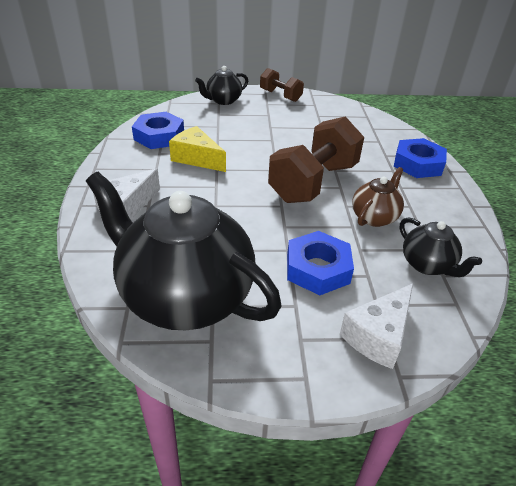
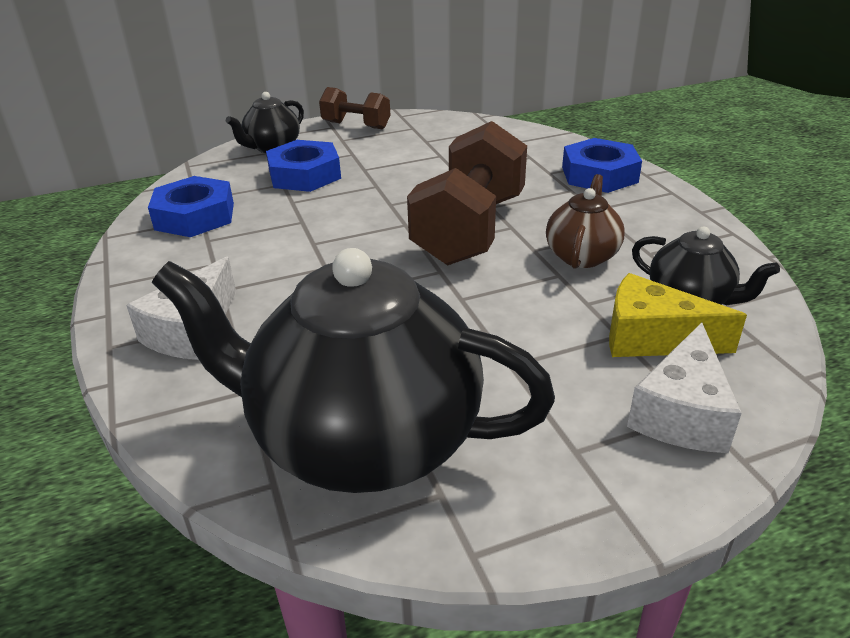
camera: 15 degrees left, 5 degrees down
(197, 158) = (273, 235): yellow cheese -> yellow cheese (652, 338)
(317, 269) = (543, 344): blue nut -> blue nut (305, 175)

